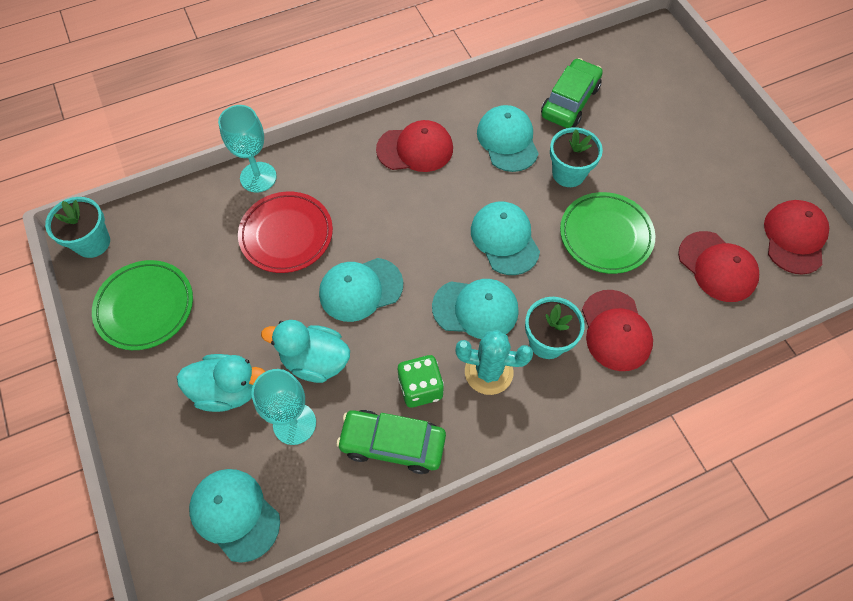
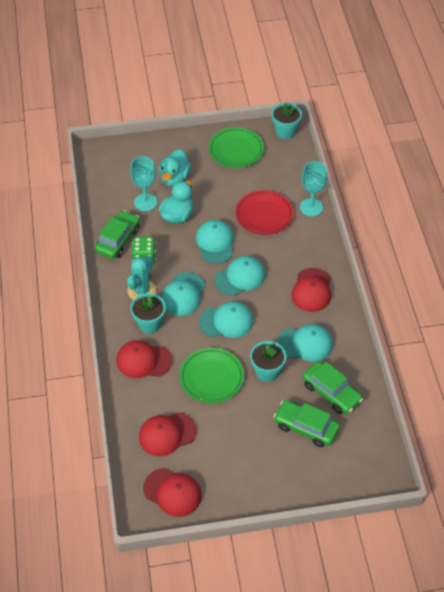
camera: 105 degrees right, 10 degrees down
(235, 514) = (109, 174): turquoise cap -> turquoise cap (240, 277)
(631, 118) = (306, 427): none -> green car

